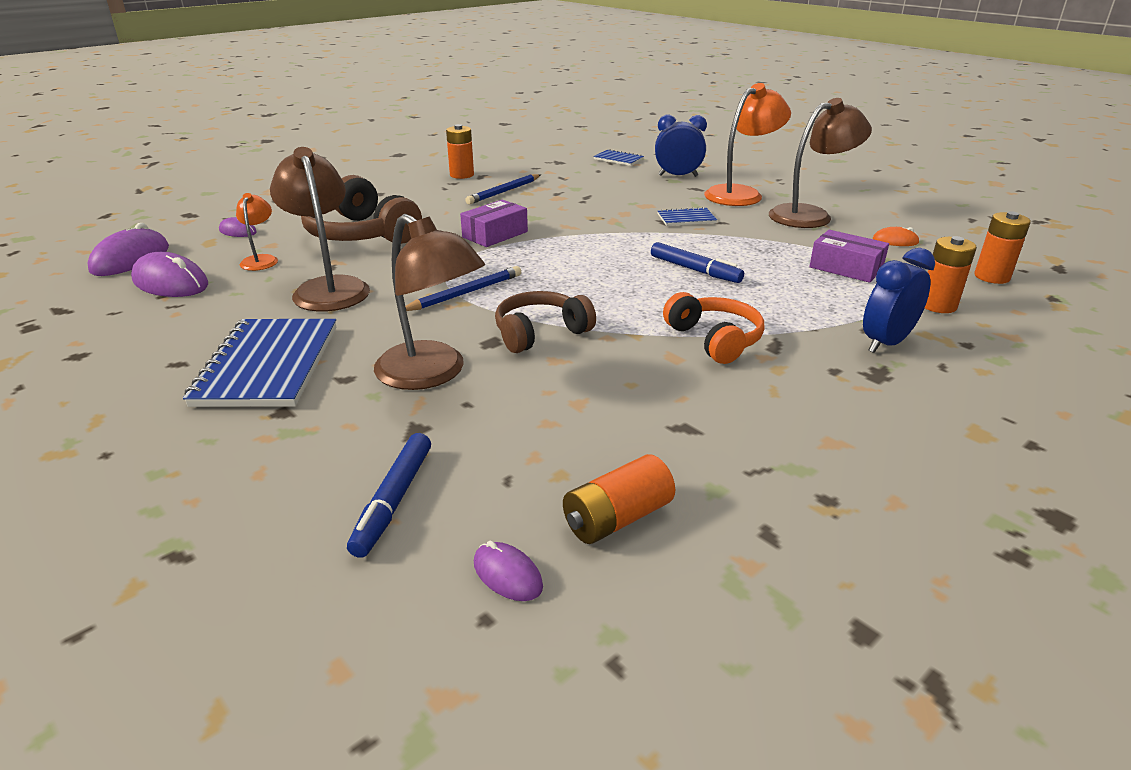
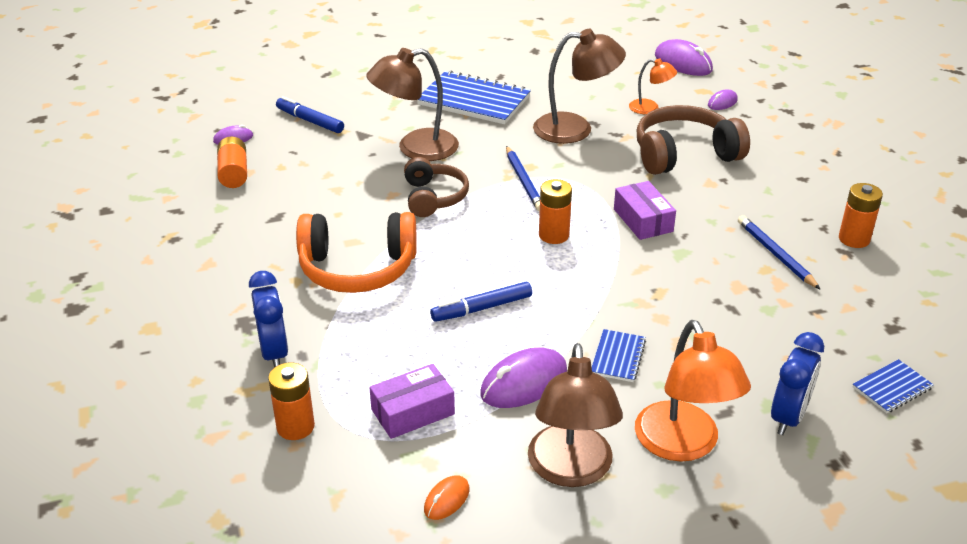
camera: 115 degrees right, 5 degrees up
(171, 283) = (626, 76): purple mouse -> purple mouse (524, 383)
(714, 339) = (357, 269): orange headphones -> orange headphones, size x1.53
(991, 277) = (307, 516): orange battery -> orange battery (554, 235)

